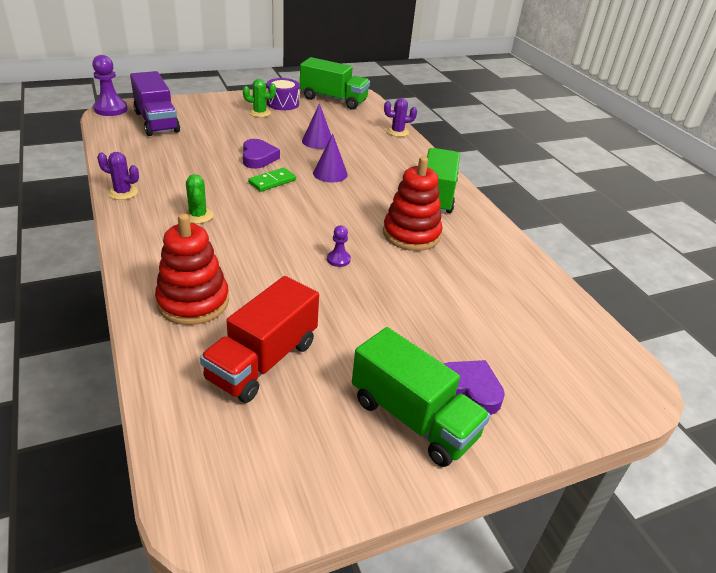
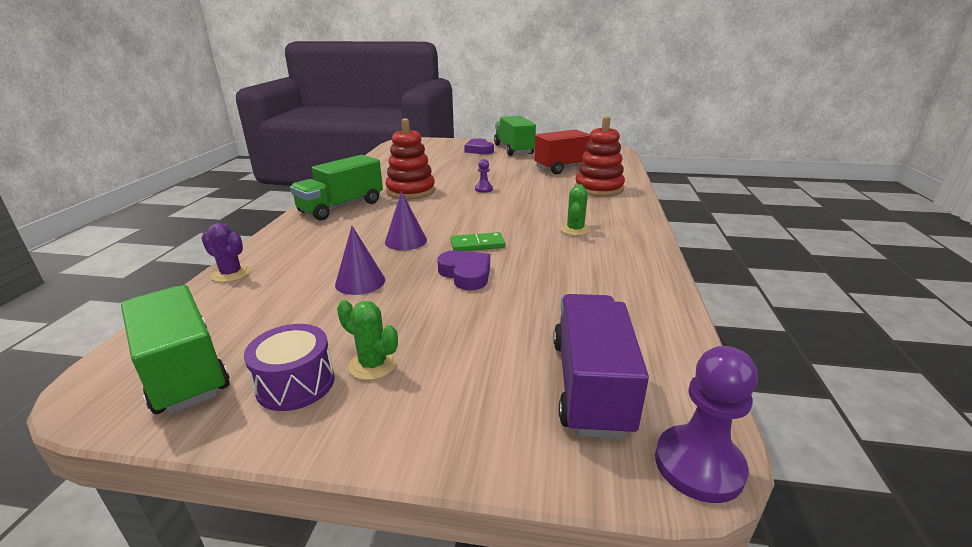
camera: 145 degrees left, 10 degrees down
(123, 192) = (651, 263): purple cactus -> none
(258, 158) = (466, 274): purple heart -> purple heart turned 120 degrees clockwise

